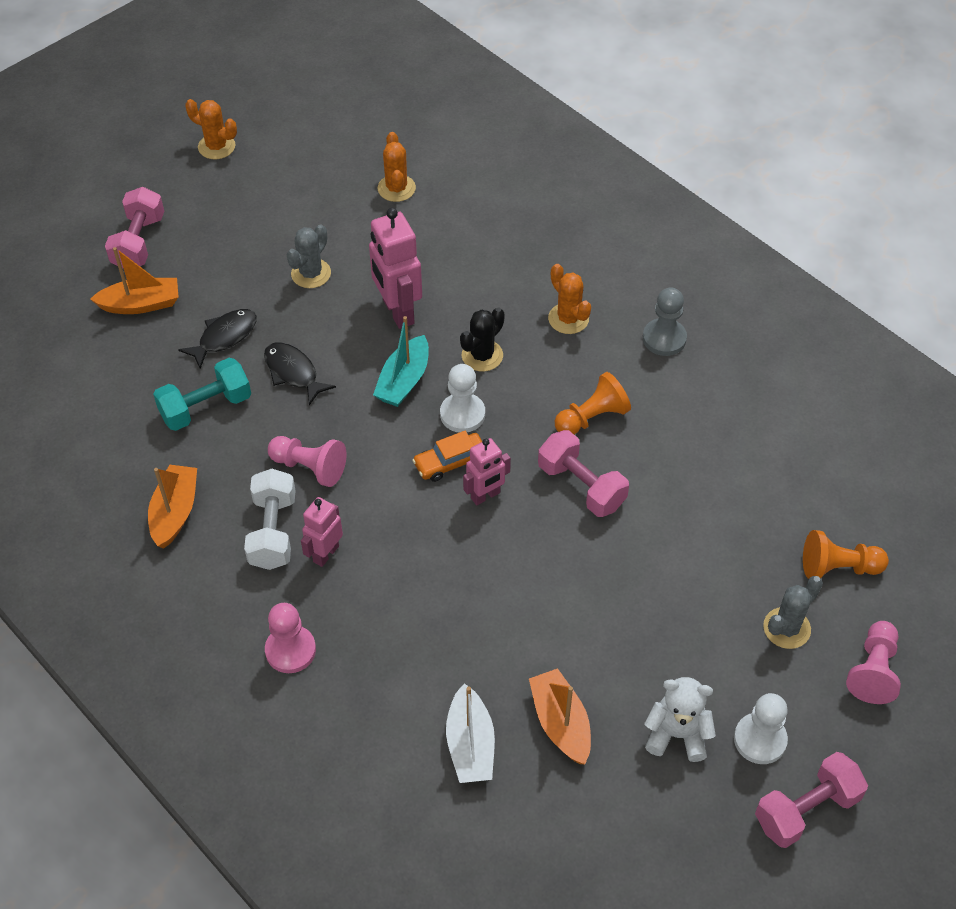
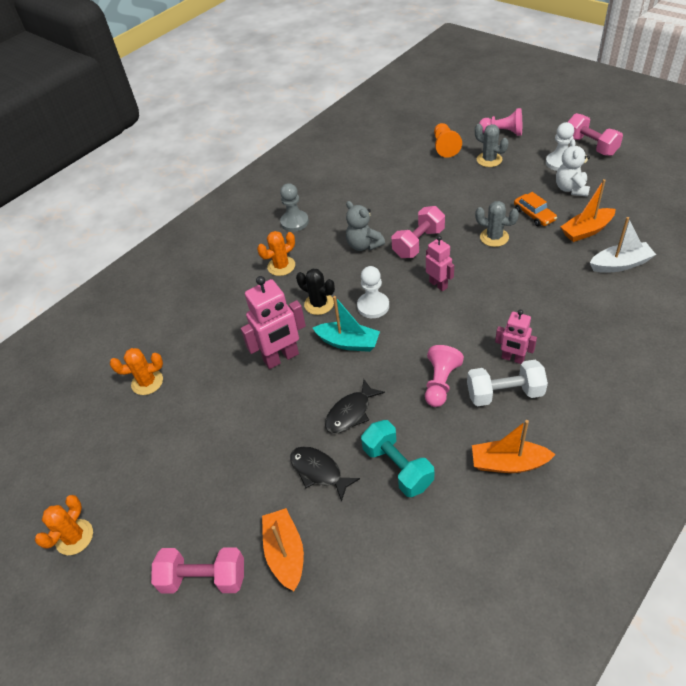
camera: 90 degrees left, 5 degrees down
(290, 650) = (598, 362): pink pawn -> none
(311, 273) = (243, 423): grey cactus -> grey cactus (494, 237)
(450, 462) = (415, 306): orange car -> orange car (534, 215)
(592, 417) = (363, 245): orange pawn -> grey teddy bear

